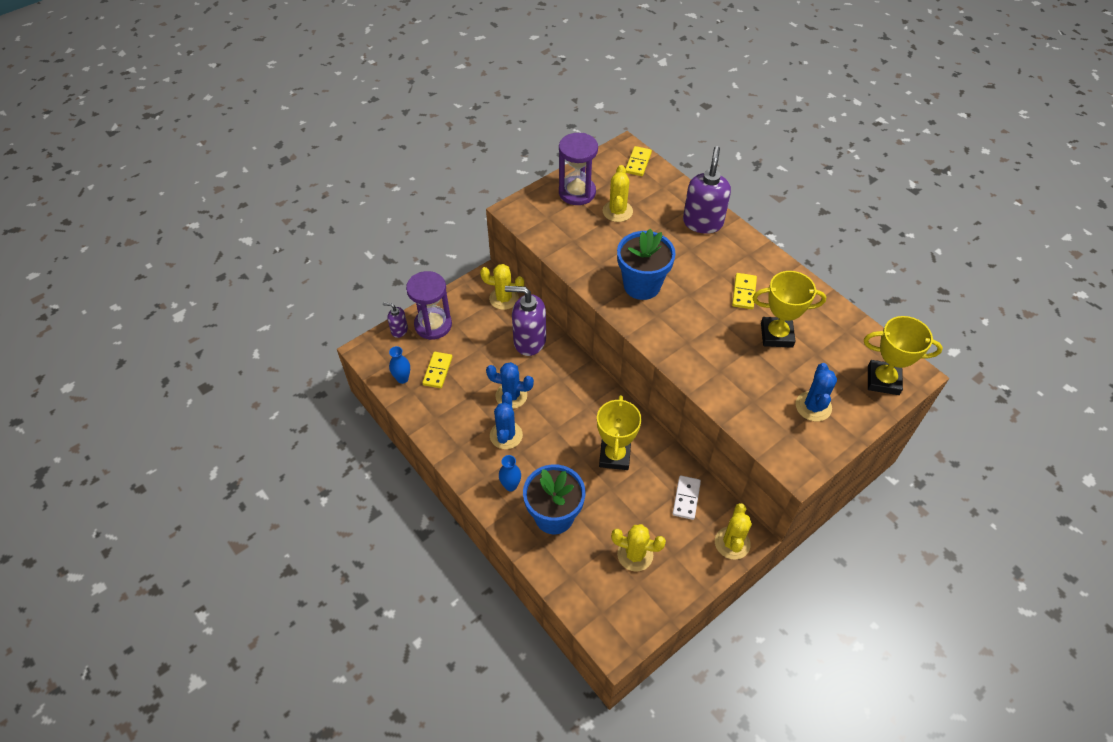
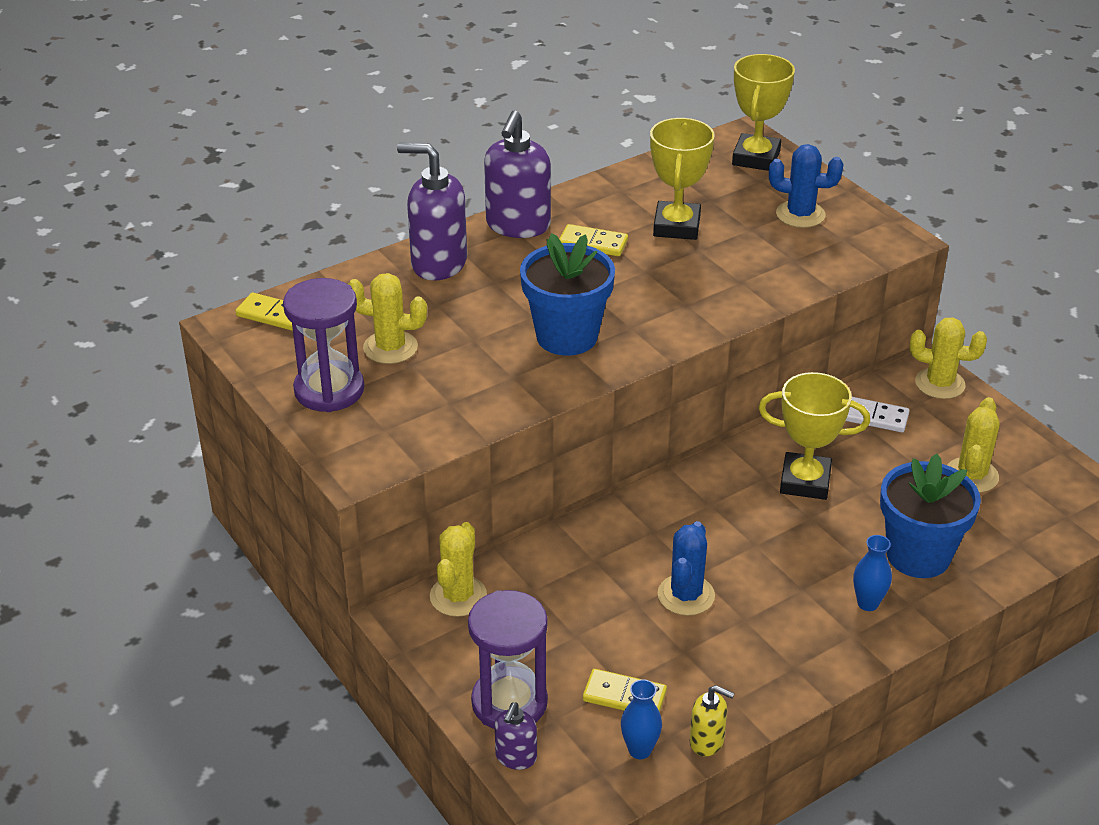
camera: 85 degrees left, 15 degrees down
(407, 407) = (707, 742): none -> yellow soap dispenser
(506, 435) = (769, 605): blue cactus -> none
(529, 341) = (565, 566): purple soap dispenser -> purple soap dispenser (518, 226)

